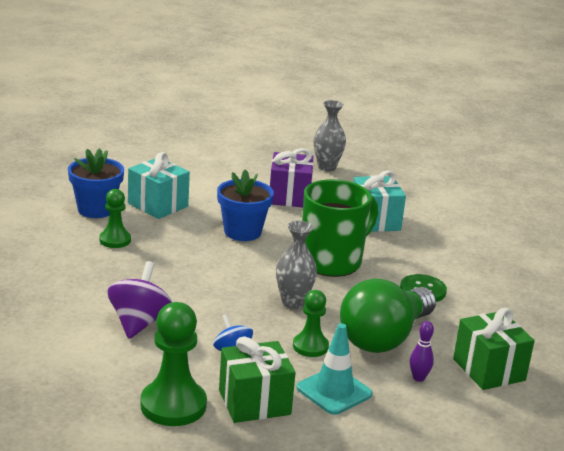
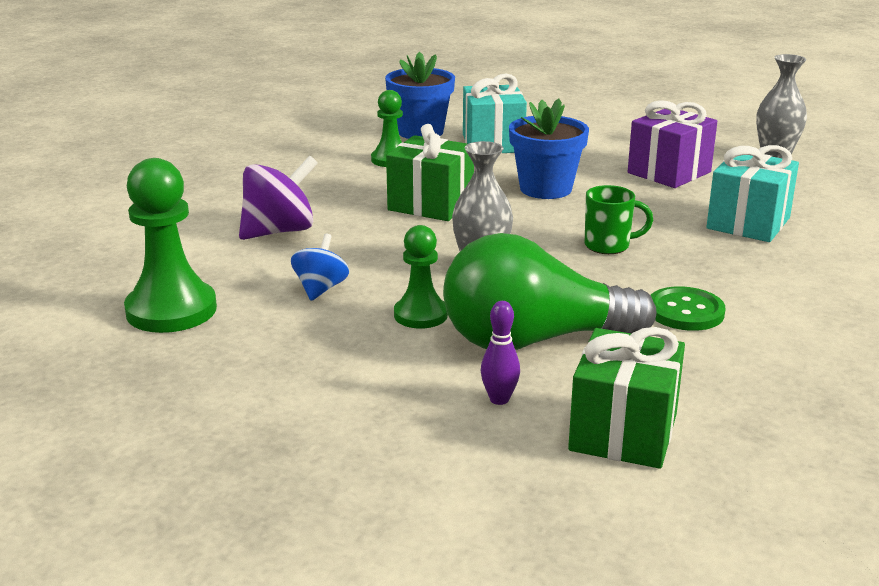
camera: 45 degrees right, 0 degrees up
(254, 402) = (254, 341): green gift -> green gift (430, 205)
(332, 262) = (608, 246): green mug -> green mug, size x0.48
(334, 391) = (363, 368): turquoise traffic cone -> none

